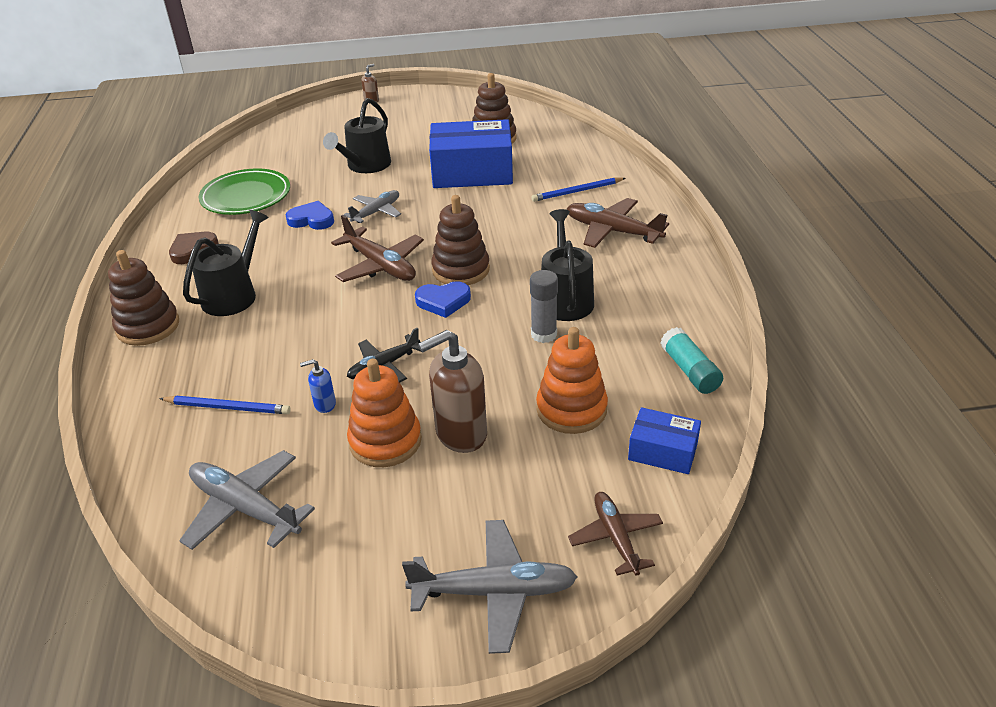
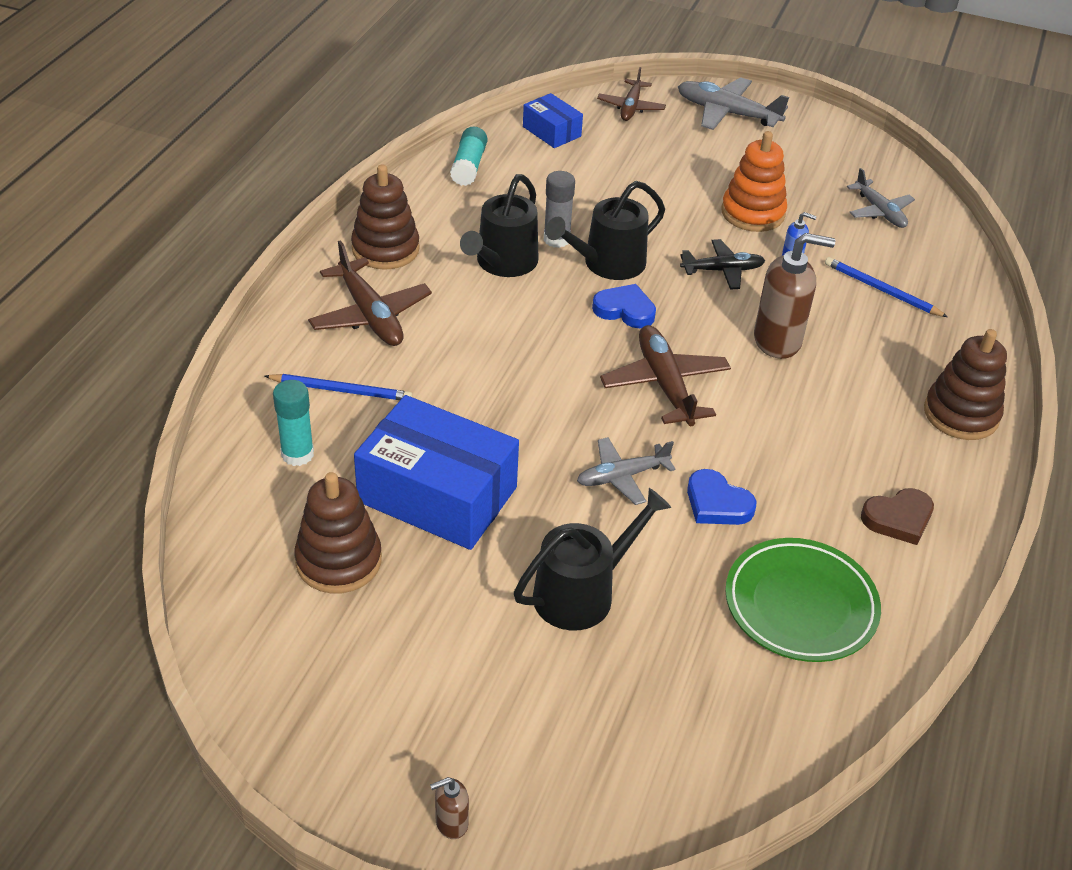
camera: 155 degrees left, 5 degrees up
(233, 295) = (854, 417): black watering can -> black watering can (608, 263)
(245, 508) = (879, 211): grey plane -> grey plane, size x0.66
(460, 434) = (690, 195): brown soap dispenser -> brown soap dispenser (778, 341)
(461, 270) = (579, 339): brown stacking toy -> brown stacking toy (385, 249)
(562, 161) = (297, 454): none -> turquoise glue stick
(571, 409) = (590, 178): orange stacking toy -> none

